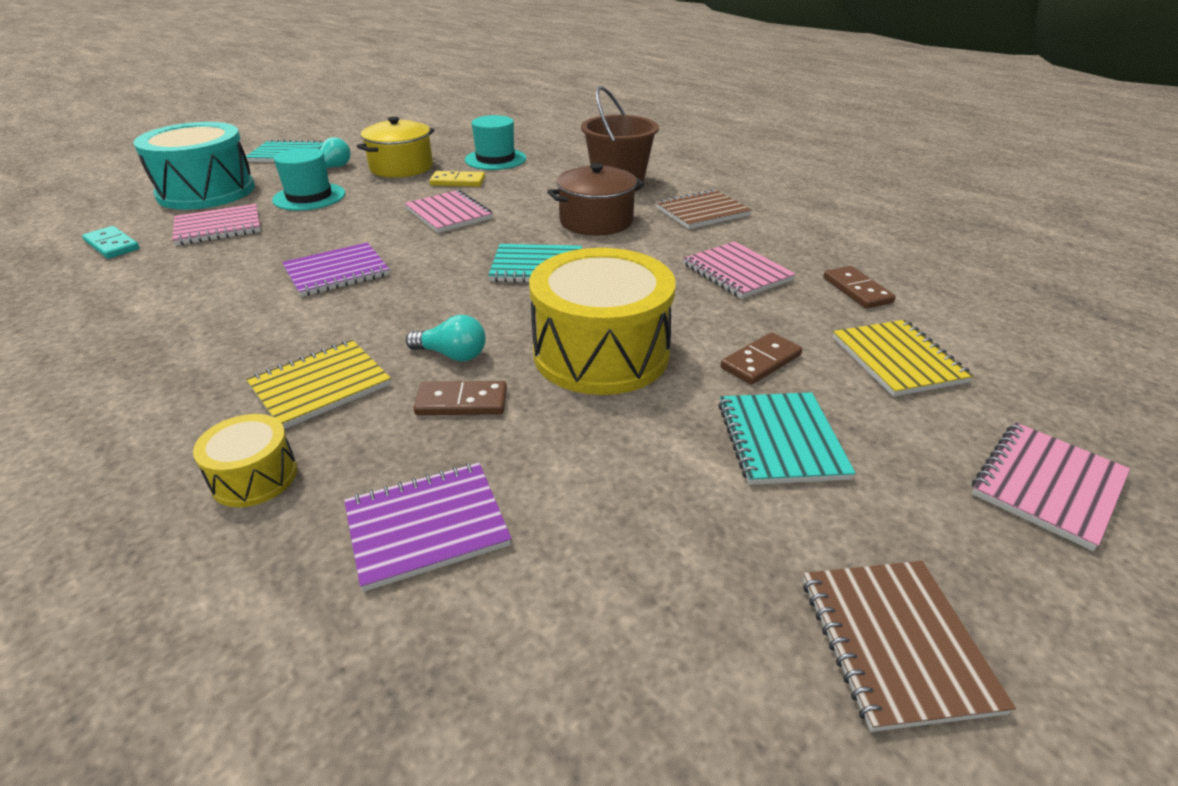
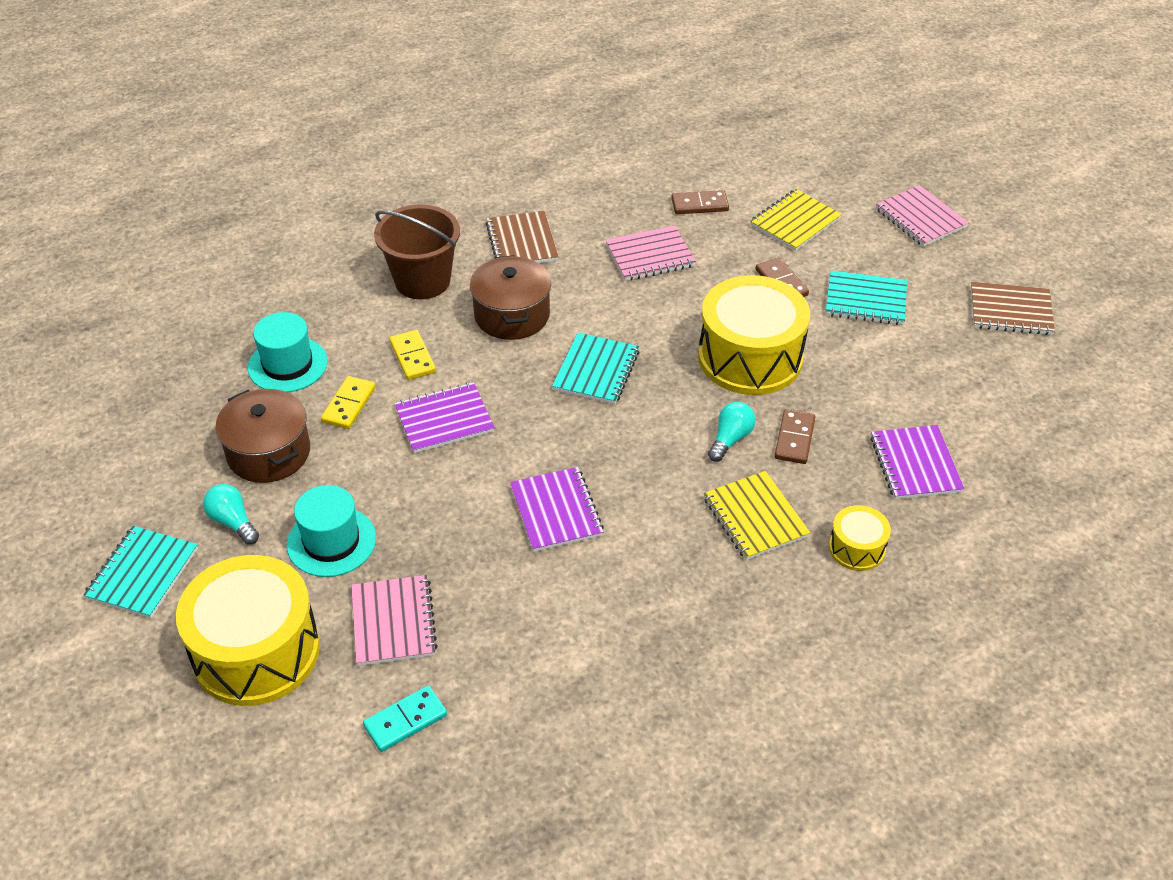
camera: 75 degrees left, 10 degrees up
(206, 191) = (256, 651): turquoise drum -> yellow drum
(401, 167) = (269, 453): yellow pot -> brown pot
(449, 214) = (444, 420): pink notebook -> purple notebook
(521, 193) = (413, 357): none -> yellow domino
(897, 360) = (795, 222): yellow notebook -> yellow notebook turned 45 degrees counterclockwise

